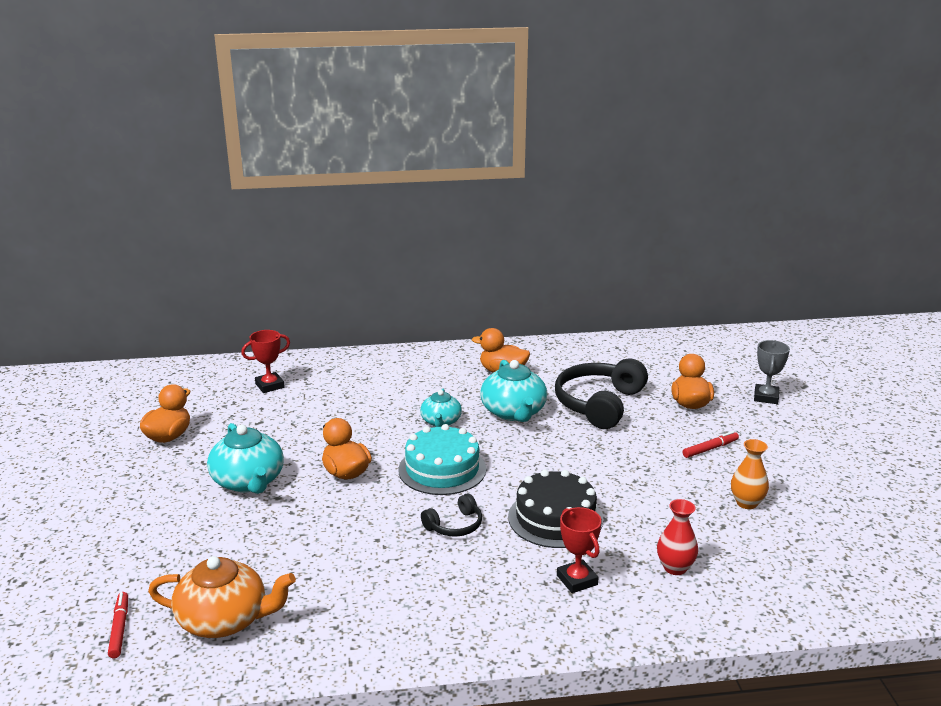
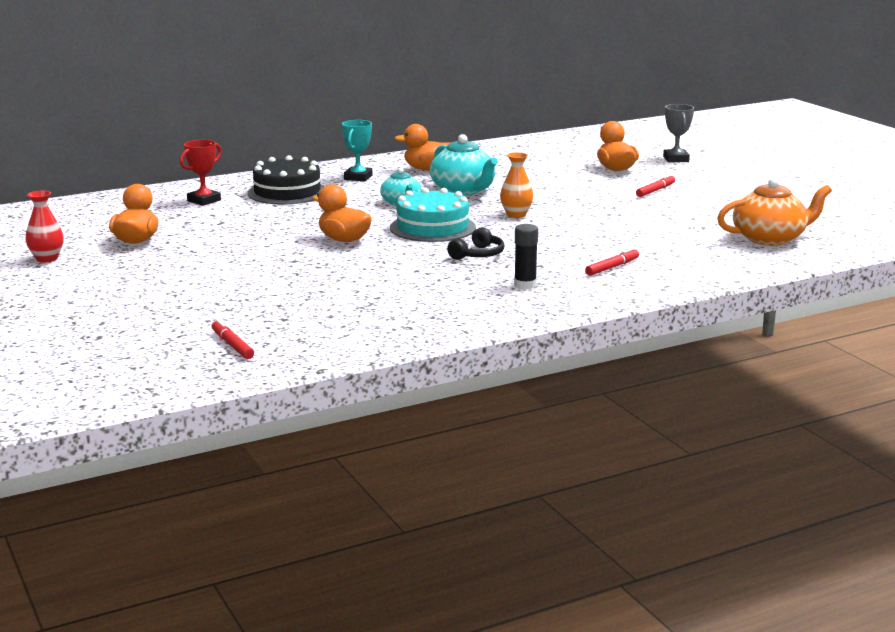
camera: 20 degrees left, 5 degrees down
(224, 620) = (327, 327): orange teapot -> orange teapot (770, 238)
(248, 481) = (254, 255): turquoise teapot -> none
(429, 374) = (358, 177): none -> turquoise trophy
(465, 591) = (525, 285): none -> black glue stick
(555, 518) = (561, 240): black cake -> black cake (287, 192)
(577, 580) = (612, 267): red trophy -> red marker
(599, 404) = (536, 178): black headphones -> none
(675, 568) = (685, 251): red vase -> red vase (47, 259)
(746, 503) = (711, 214): orange vase -> orange vase (516, 215)

